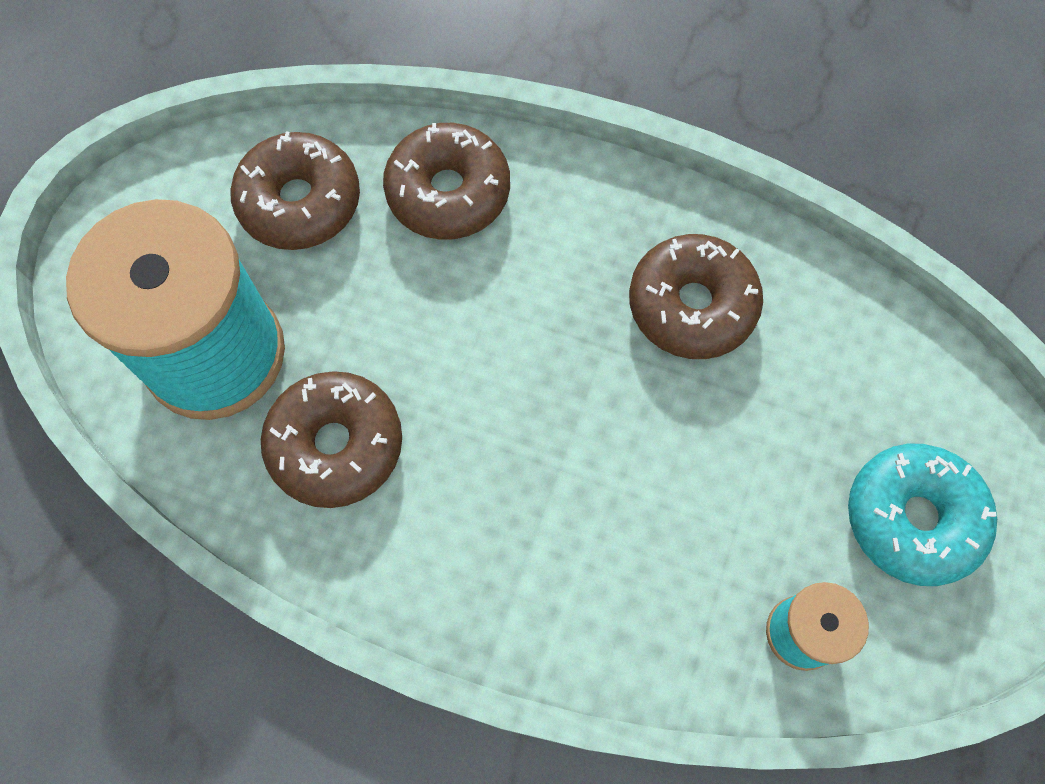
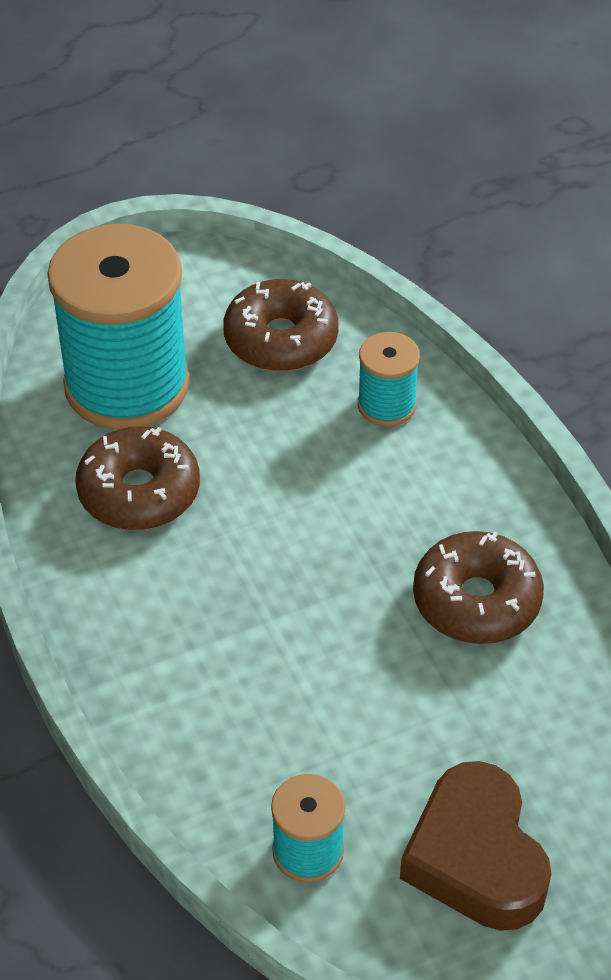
camera: 45 degrees right, 20 degrees down
(448, 192) = (386, 405): brown donut -> turquoise spool
(912, 518) = (476, 857): turquoise donut -> brown heart

